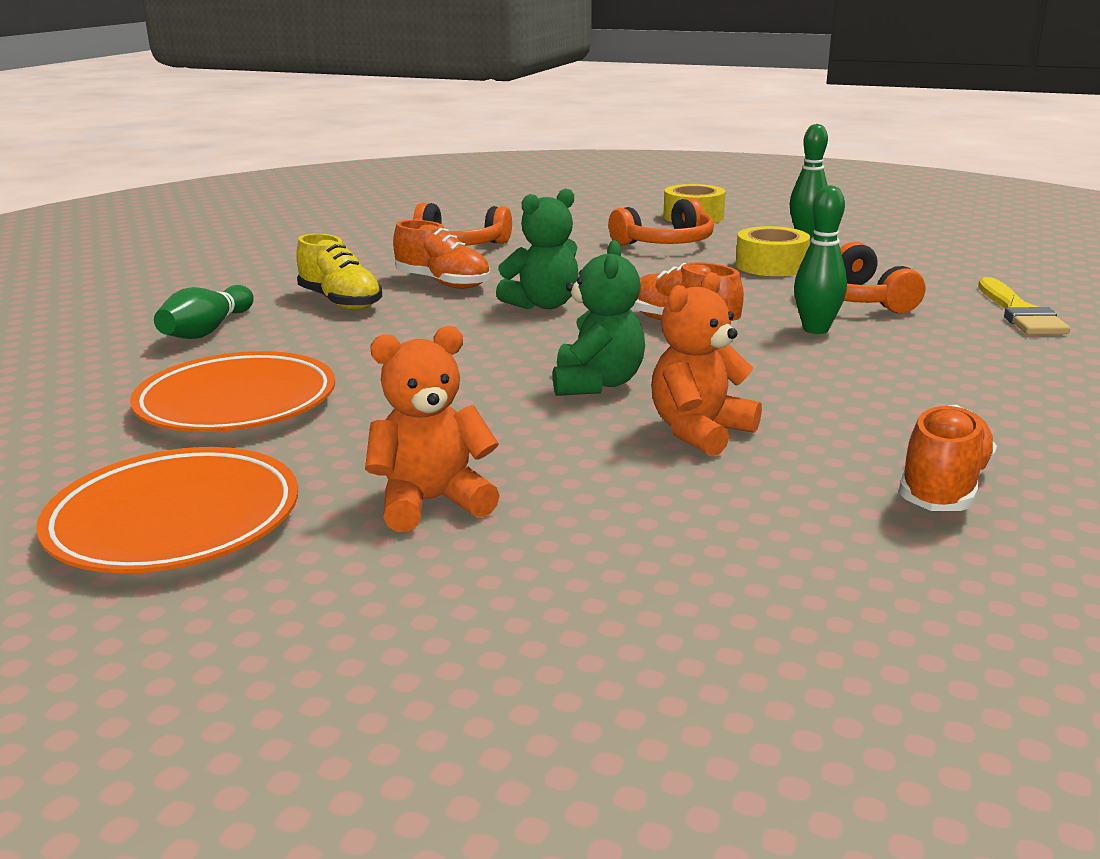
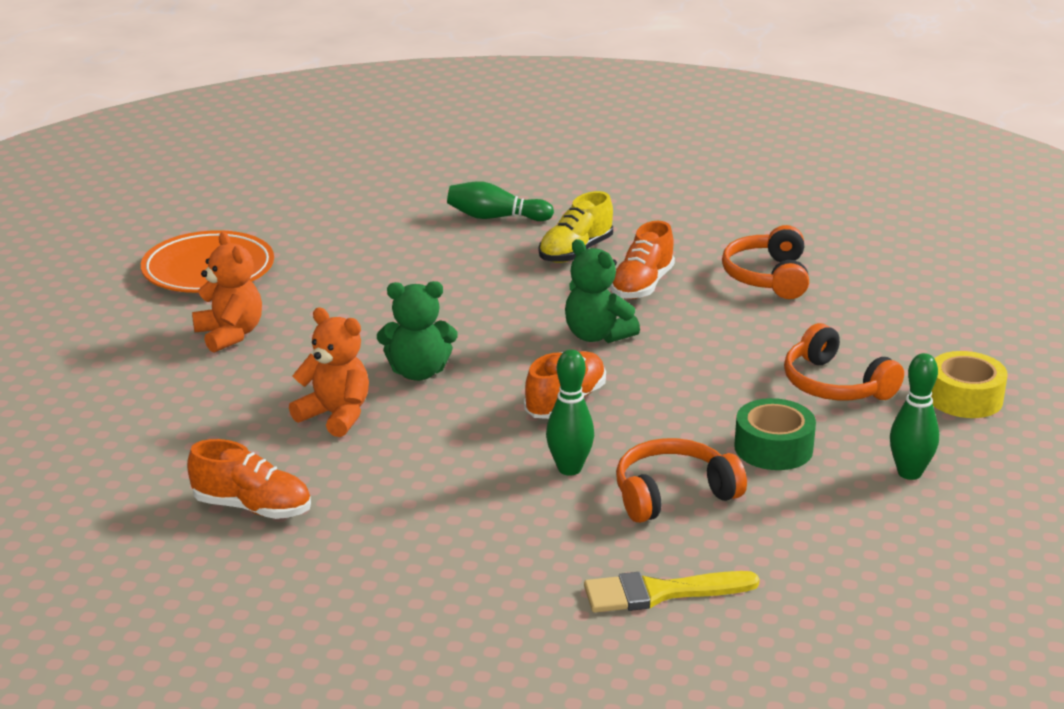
camera: 80 degrees right, 5 degrees up
(237, 403) = (364, 254): orange plate -> none
(771, 266) = (773, 448): yellow tape -> green tape

